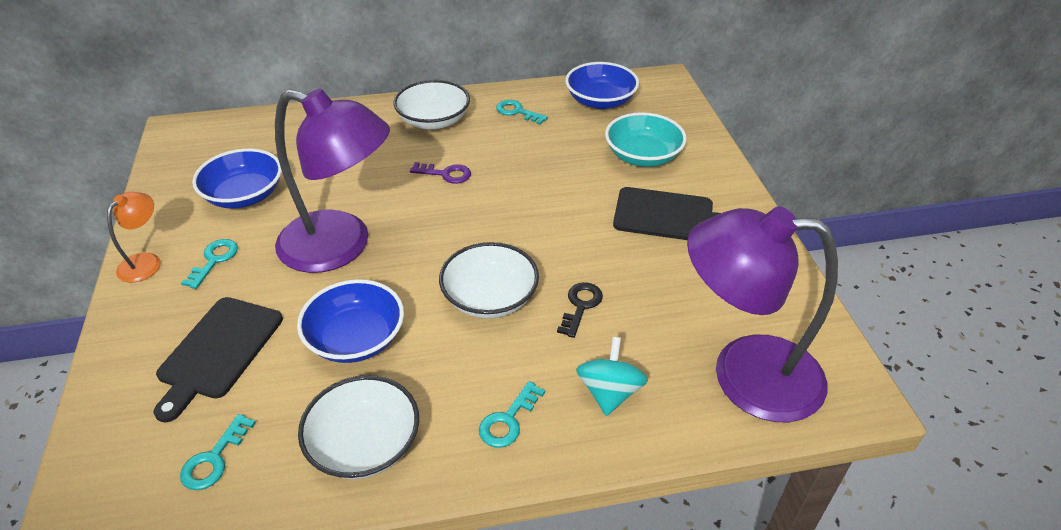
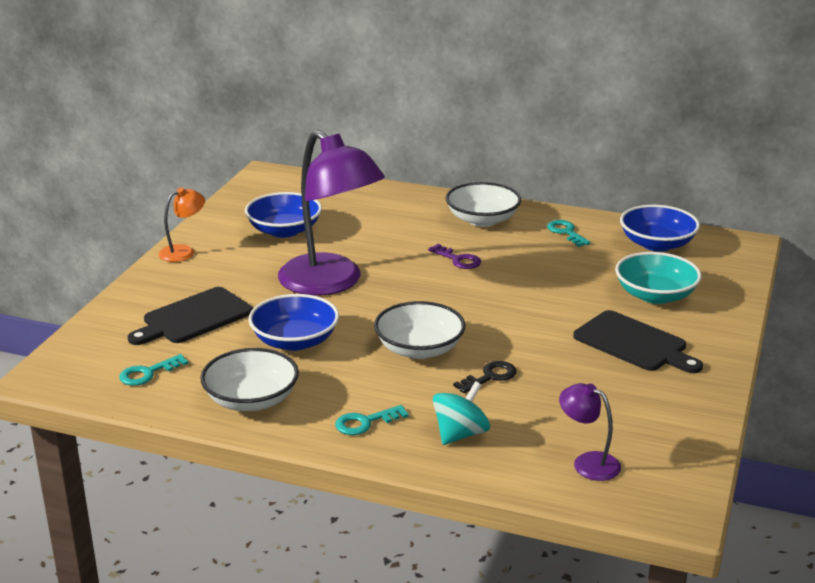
camera: 30 degrees right, 15 degrees down
(214, 260) = (231, 264): turquoise key -> none
(744, 374) = (588, 462): purple lamp -> purple lamp, size x0.44

